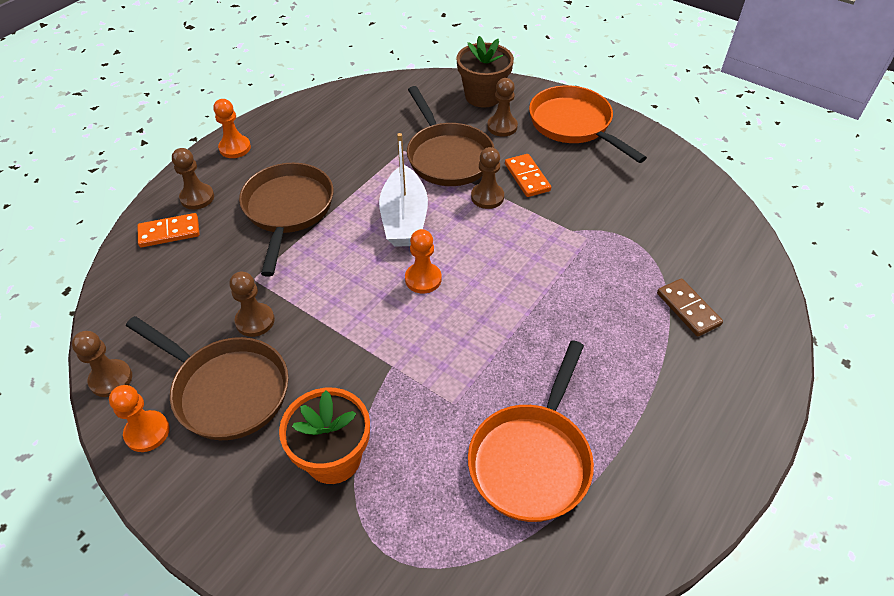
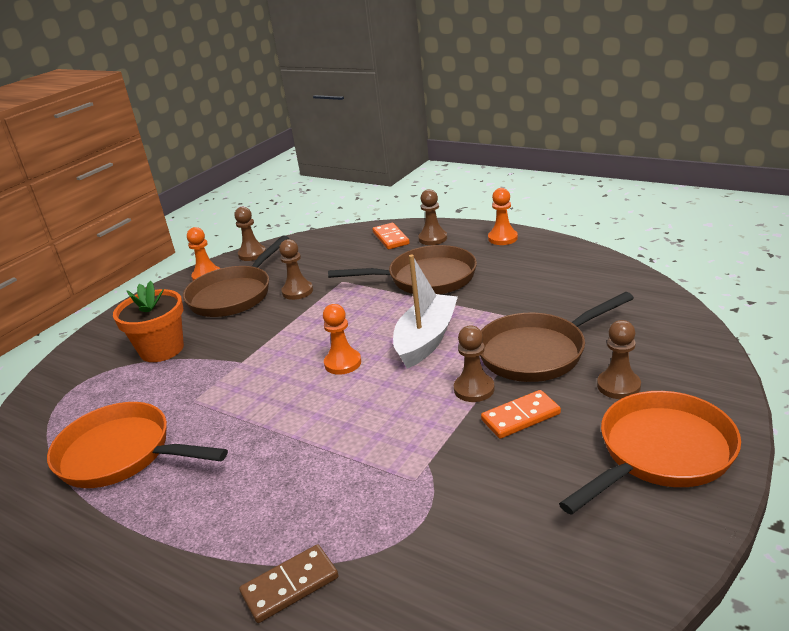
camera: 90 degrees right, 20 degrees down
(404, 219) = (426, 339): white boat -> white boat turned 120 degrees clockwise
(483, 96) = (679, 363): brown flower pot -> none

